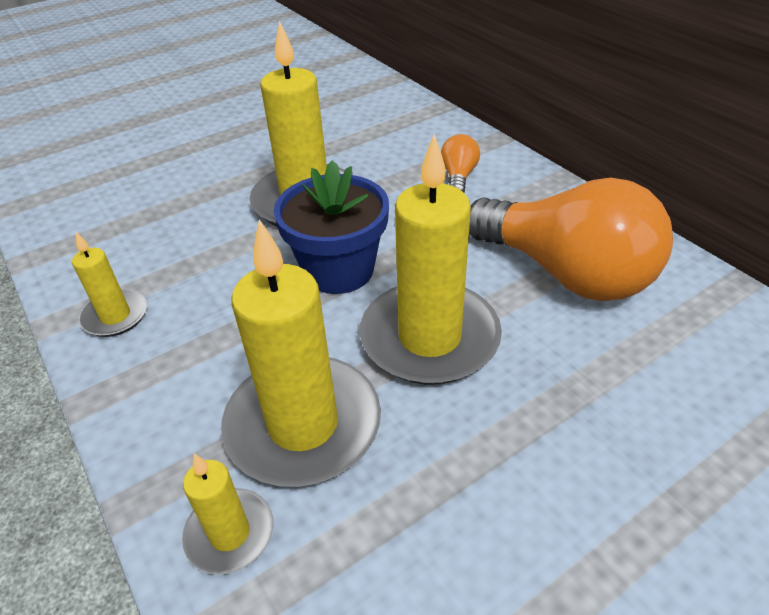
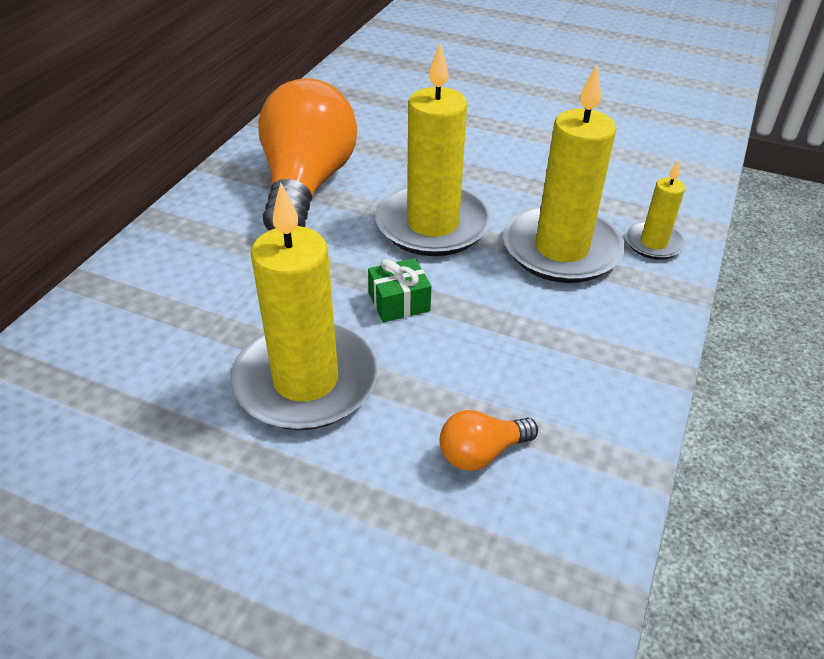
camera: 125 degrees left, 0 degrees up
(115, 316) = (592, 423): yellow candle -> none
(338, 270) = (399, 302): blue flower pot -> green gift
(458, 177) = (186, 282): orange light bulb -> orange light bulb (481, 453)

